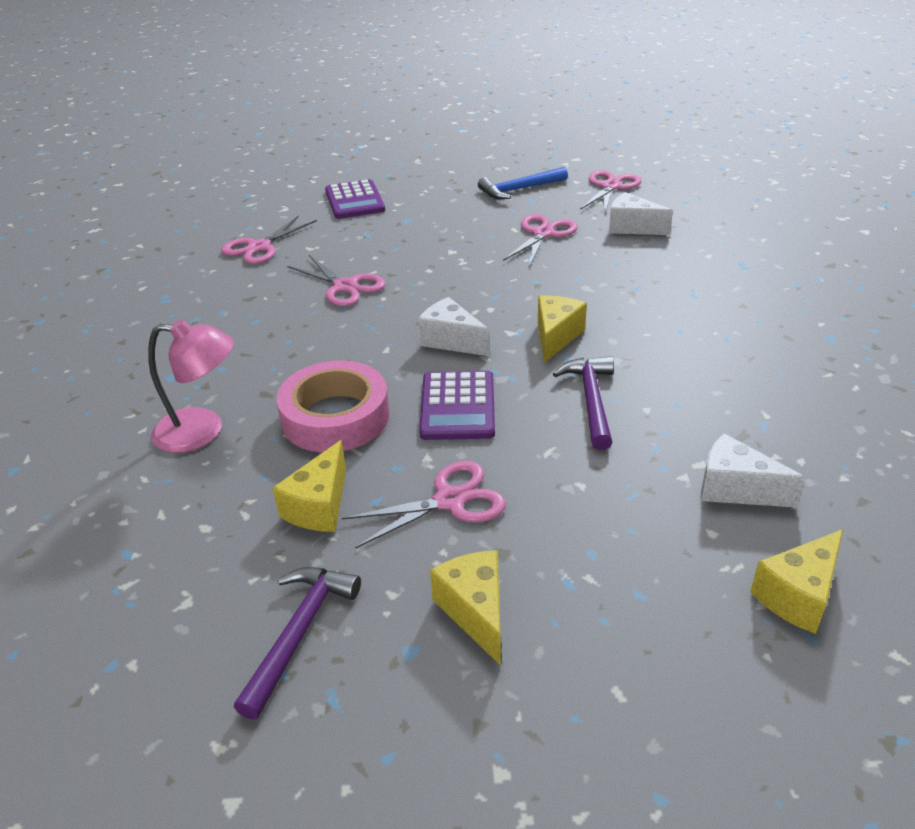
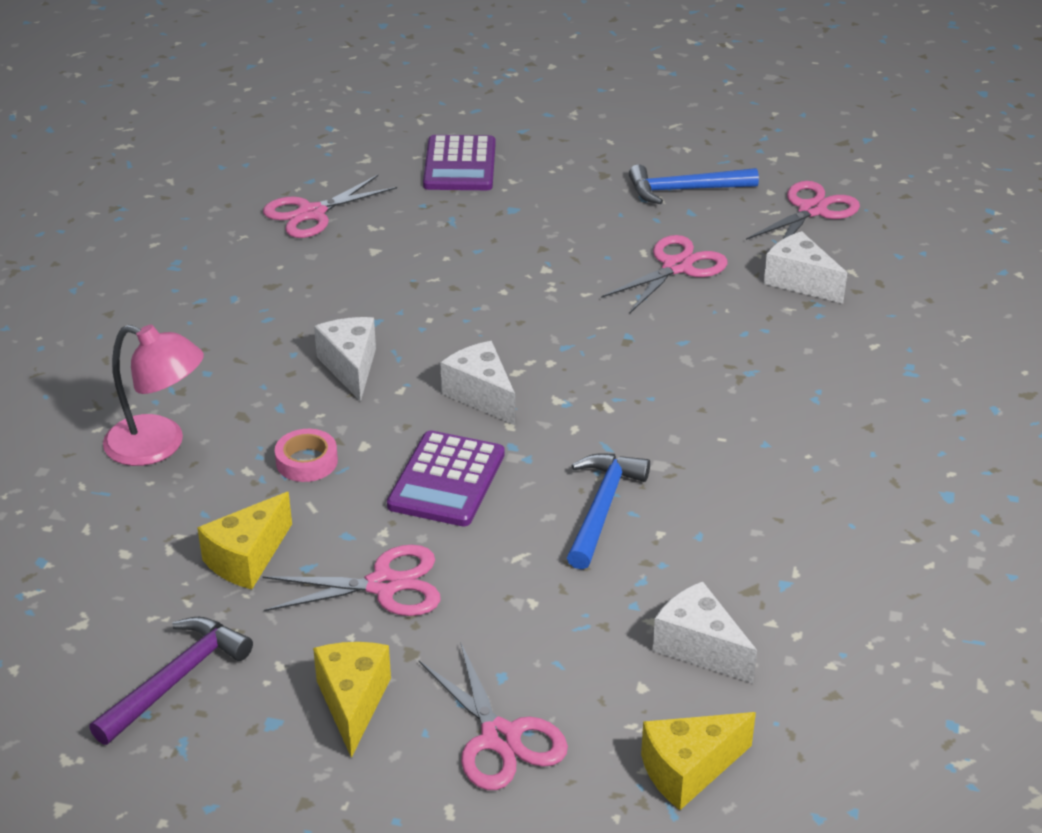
camera: 15 degrees right, 0 degrees up
(335, 417) = (307, 461): pink tape -> pink tape, size x0.49
(338, 341) = (350, 367): none -> white cheese
(345, 286) = (391, 293): pink scissors -> pink scissors (500, 738)
(556, 337) = (608, 418): yellow cheese -> none
(591, 400) = (601, 508): purple hammer -> blue hammer

